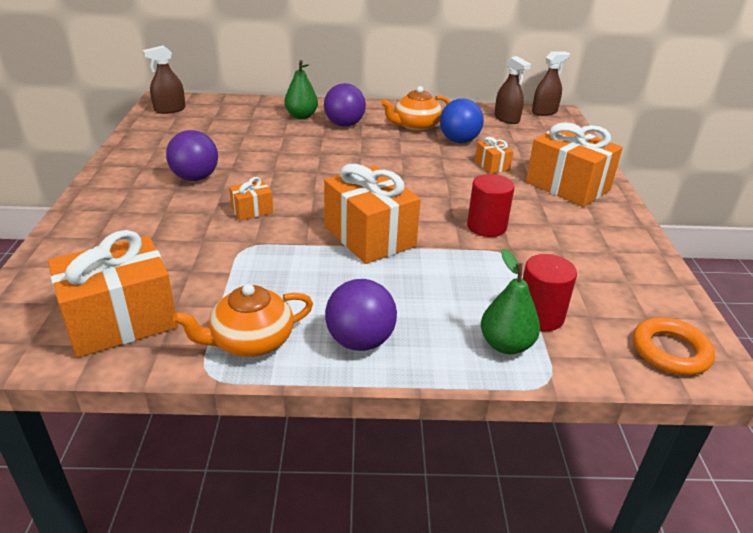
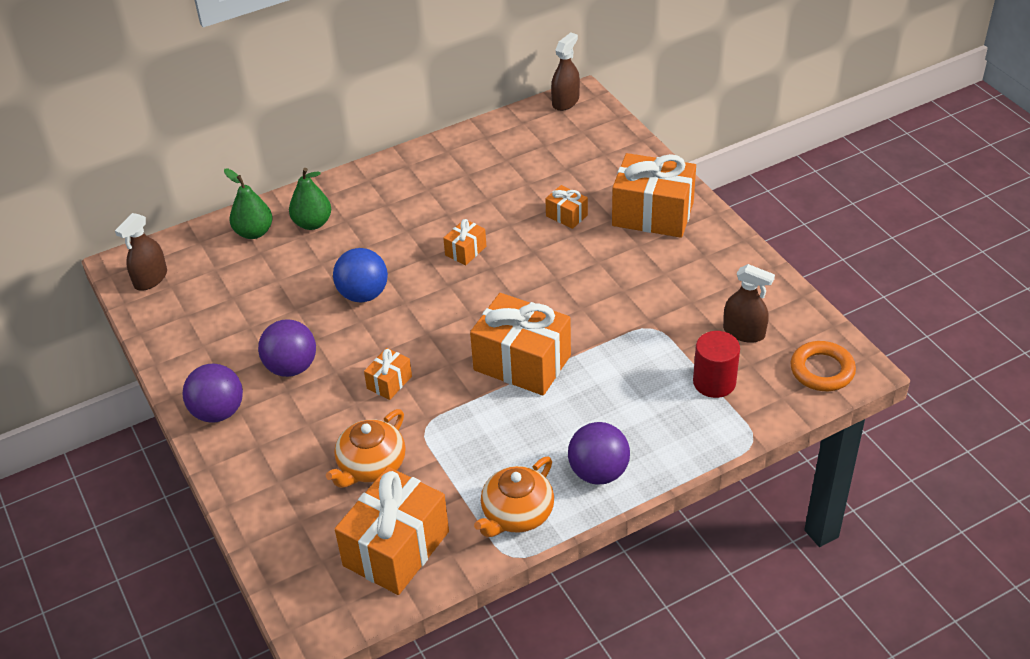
camera: 25 degrees left, 10 degrees up
(344, 124) = (371, 217): purple ball -> purple ball (218, 412)
(393, 160) = (465, 251): none -> orange gift
(415, 126) = (448, 186): orange teapot -> orange teapot (371, 466)
(459, 141) = (510, 191): blue ball -> blue ball (363, 294)
(486, 227) = (614, 303): red cylinder -> none
(506, 119) = (534, 131): brown spray bottle -> brown spray bottle (744, 332)
(506, 345) = (706, 422): green pear -> green pear (254, 232)

